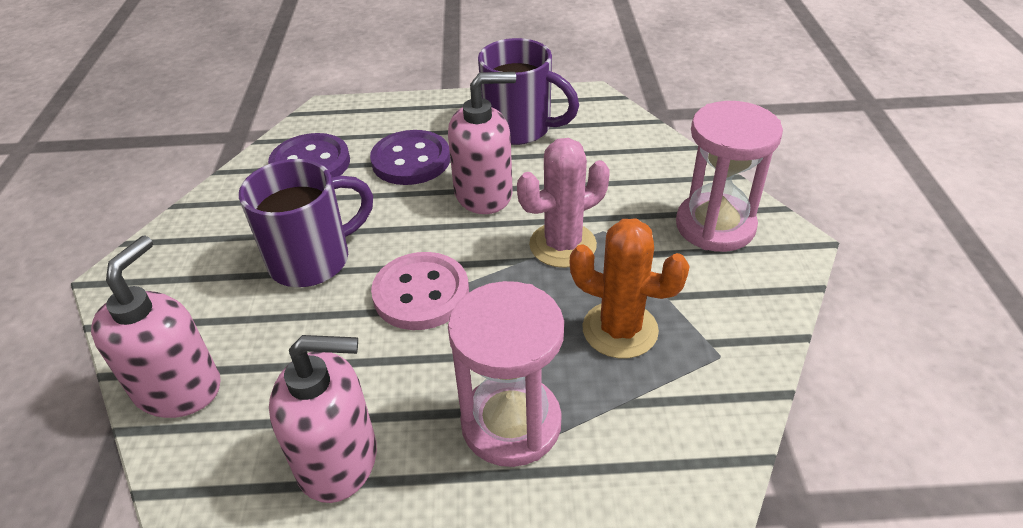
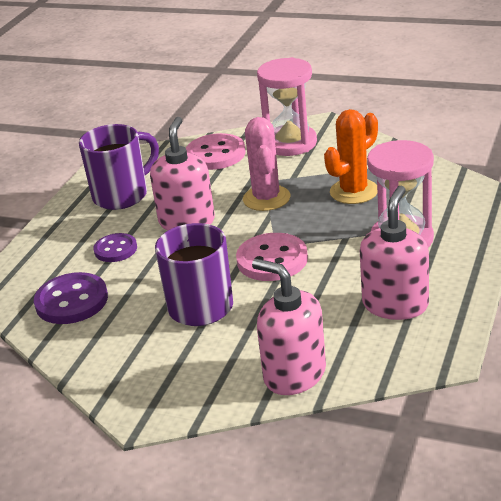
camera: 65 degrees left, 10 degrees down
(411, 160) = (115, 249): purple button -> purple button, size x0.63
(646, 168) = (215, 154): none -> pink button

